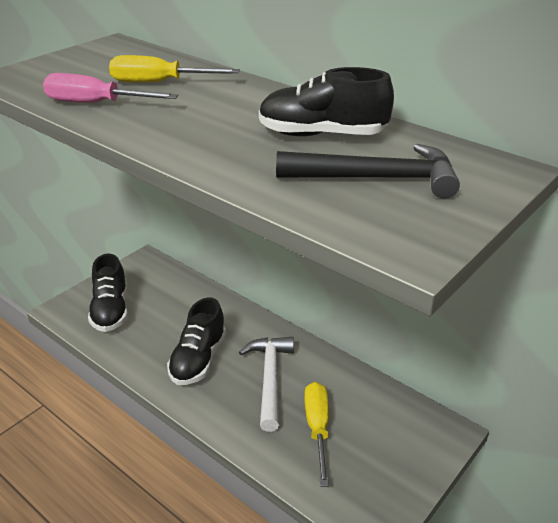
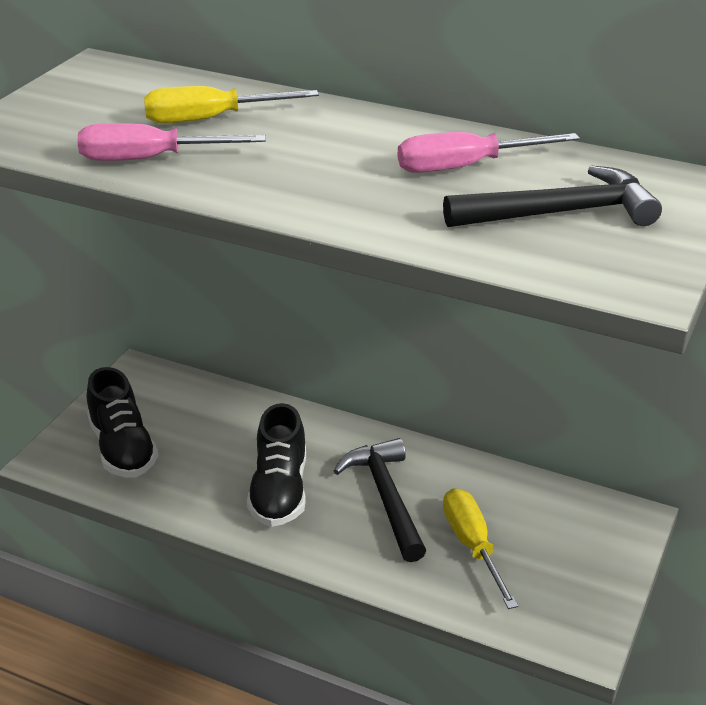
camera: 15 degrees left, 0 degrees up
(270, 379) = (386, 498): white hammer -> black hammer
(322, 135) = (465, 167): black shoe -> pink screwdriver

